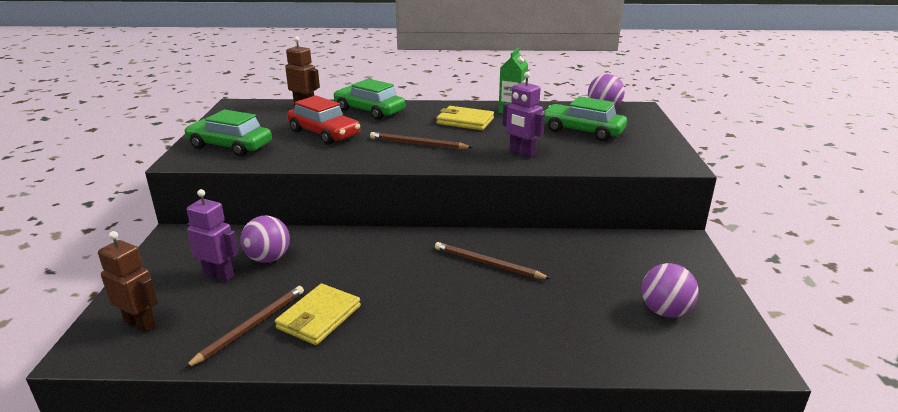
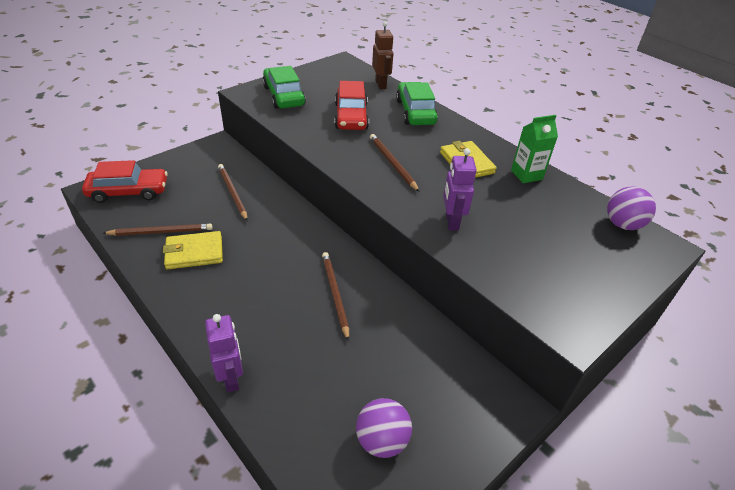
camera: 45 degrees right, 15 degrees up
(141, 323) = (128, 191): brown robot -> red car
(219, 275) = (197, 186): purple robot -> purple robot (231, 378)
(268, 258) = (232, 193): purple ball -> brown pencil
(582, 131) = (549, 234): green car -> none

